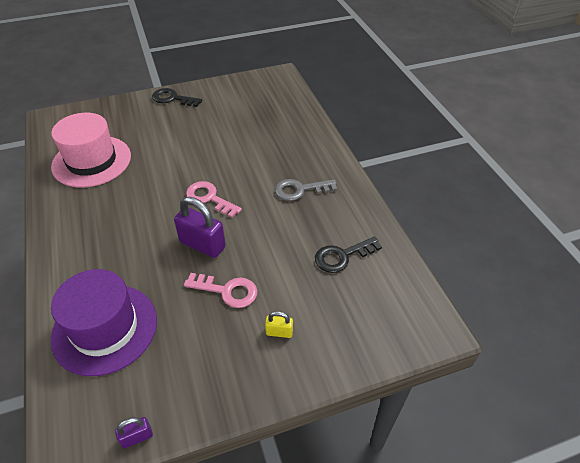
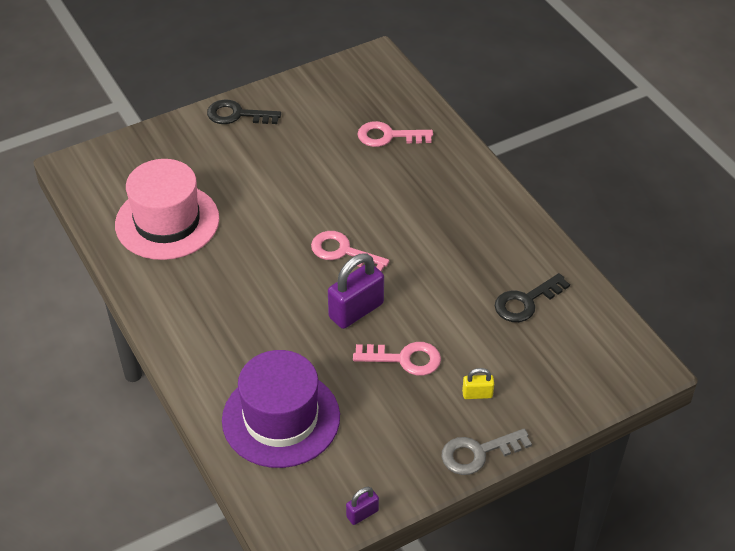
camera: 10 degrees left, 0 degrees up
(202, 244) = (356, 310): purple padlock -> purple padlock turned 60 degrees counterclockwise
(271, 123) = (388, 136): none -> pink key
(300, 190) = (453, 226): grey key -> grey key (478, 453)

